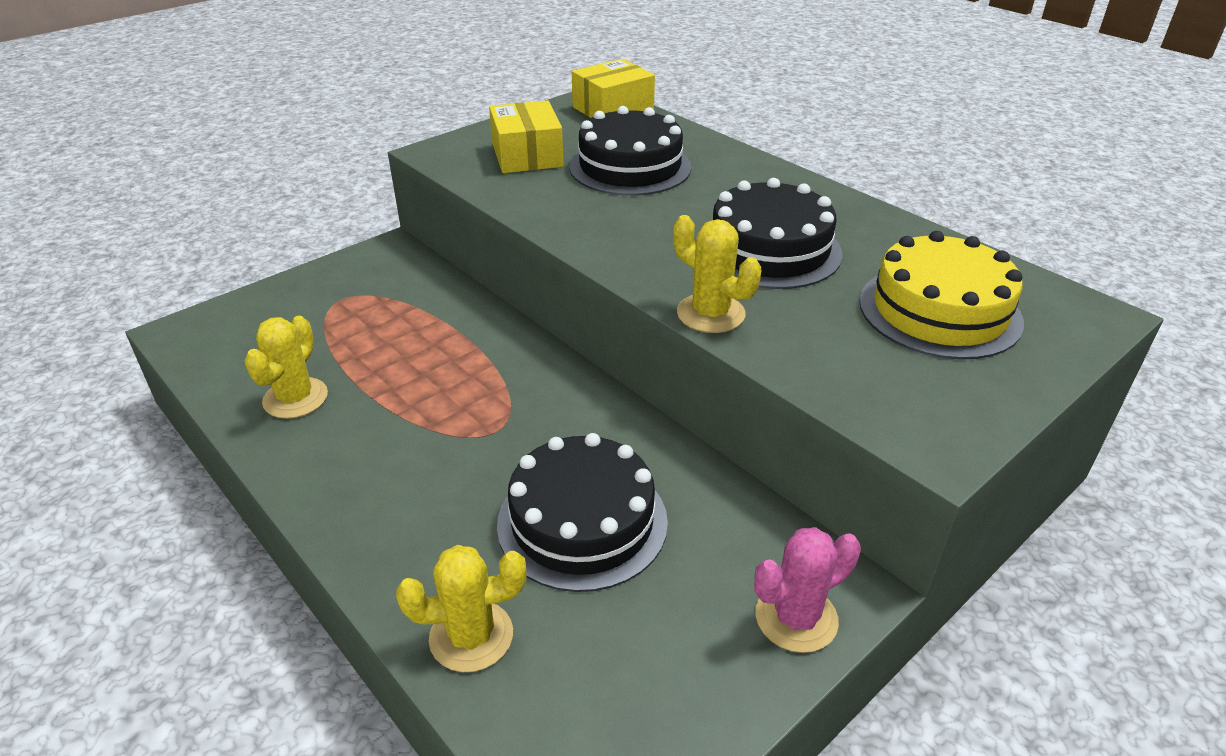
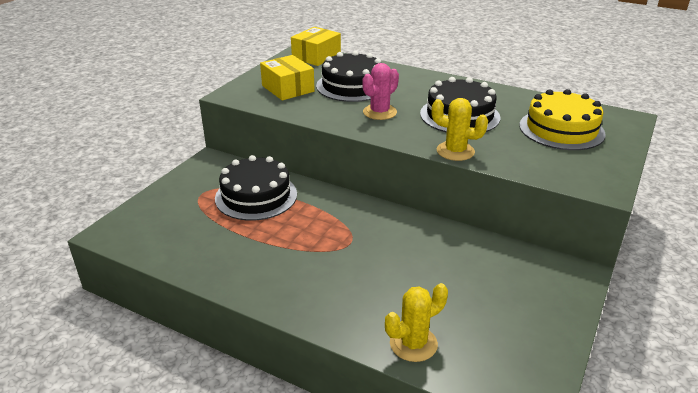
camera: 20 degrees left, 5 degrees down
(295, 398) = (217, 253): yellow cactus -> none
(582, 522) = (430, 276): black cake -> black cake (256, 196)
(796, 618) = (564, 291): pink cactus -> pink cactus (379, 112)

